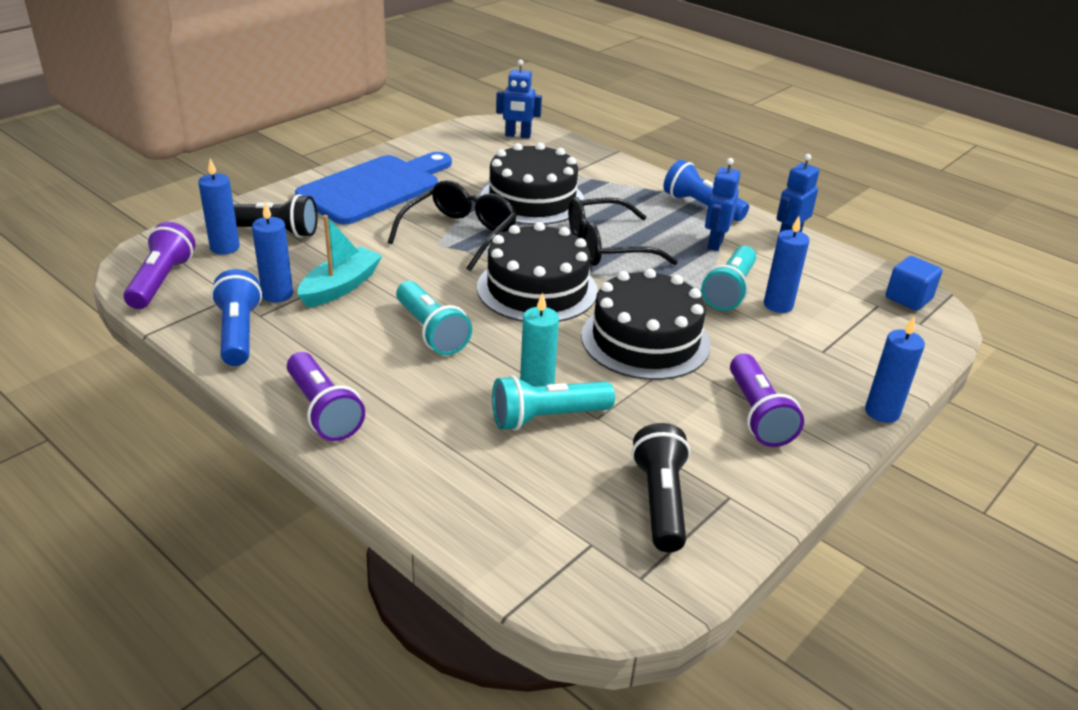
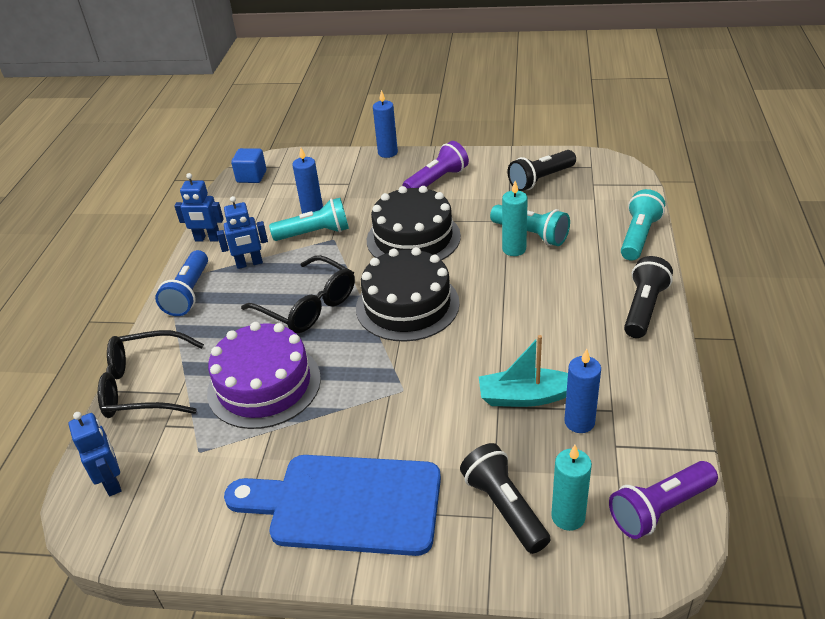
camera: 120 degrees left, 5 degrees up
(225, 248) = (568, 517): blue candle -> turquoise candle
(239, 333) = (643, 402): blue flashlight -> none
(323, 411) = (643, 308): purple flashlight -> black flashlight
(431, 331) = (516, 319): turquoise flashlight -> turquoise flashlight (638, 236)
(460, 234) = (373, 388): black glasses -> black glasses (143, 386)
(532, 199) = (264, 385): black cake -> purple cake

